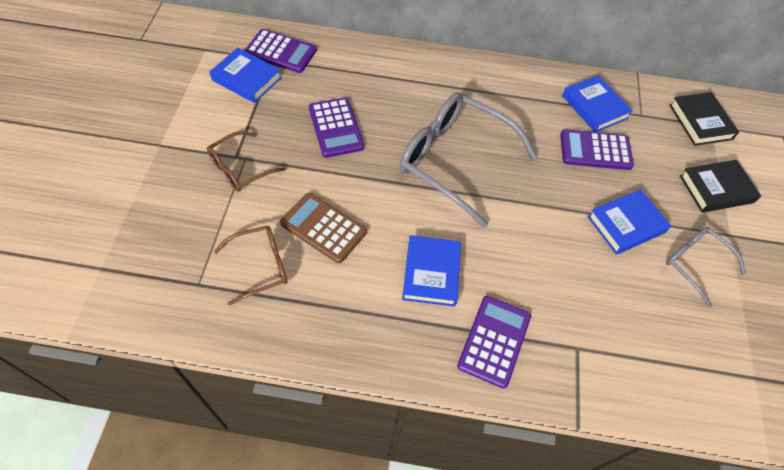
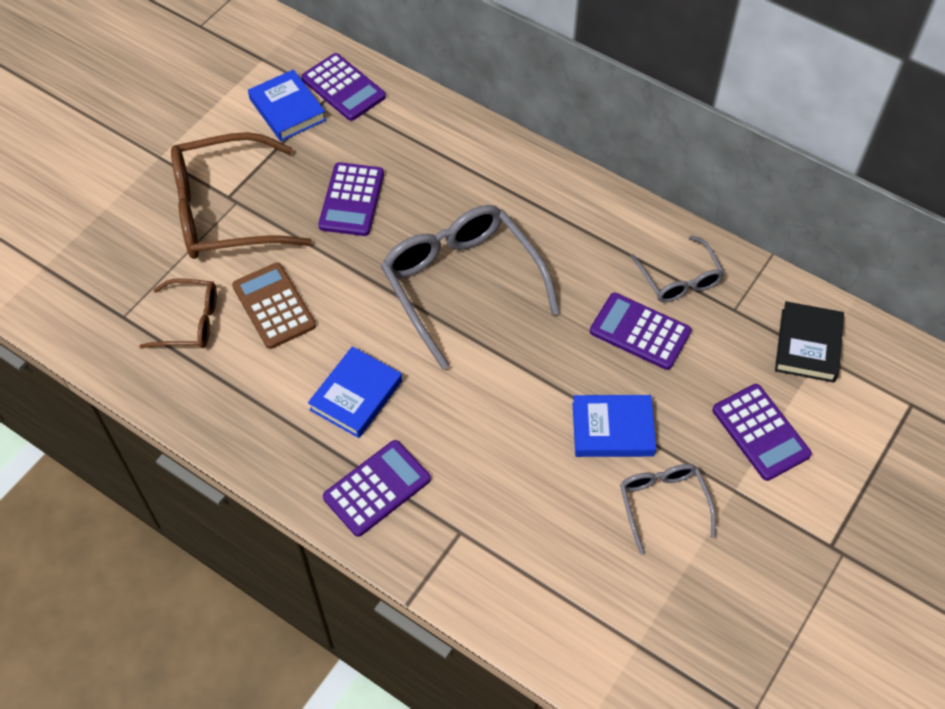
camera: 30 degrees right, 0 degrees up
(240, 168) = (226, 211): brown glasses -> brown glasses, size x1.89
(594, 107) = (679, 279): blue book -> grey glasses
(716, 189) = (760, 432): black book -> purple calculator

